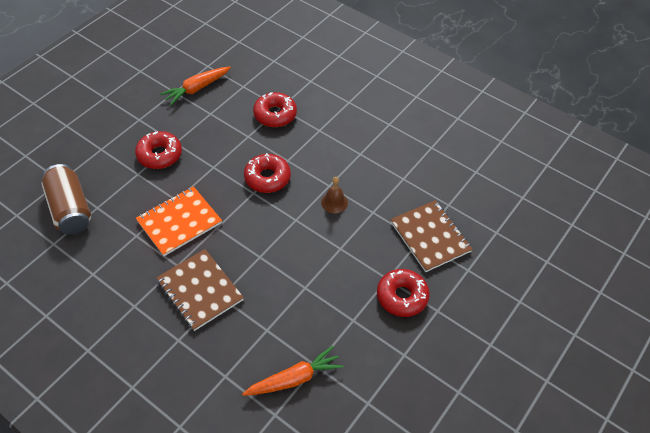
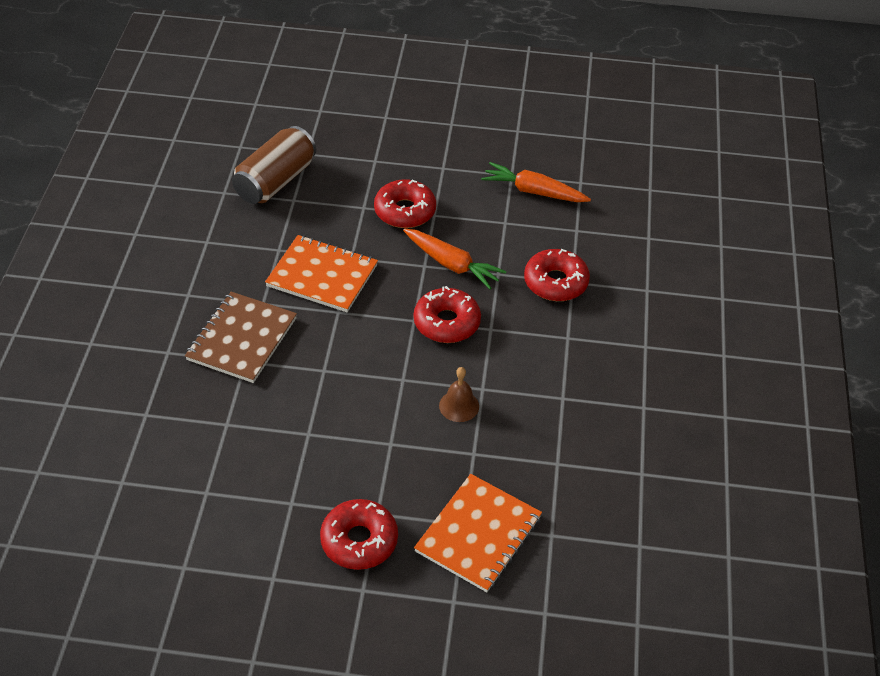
camera: 60 degrees right, 5 degrees down
(294, 378) = (177, 479): orange carrot -> orange carrot (452, 264)
(430, 237) = (478, 534): brown notebook -> orange notebook

